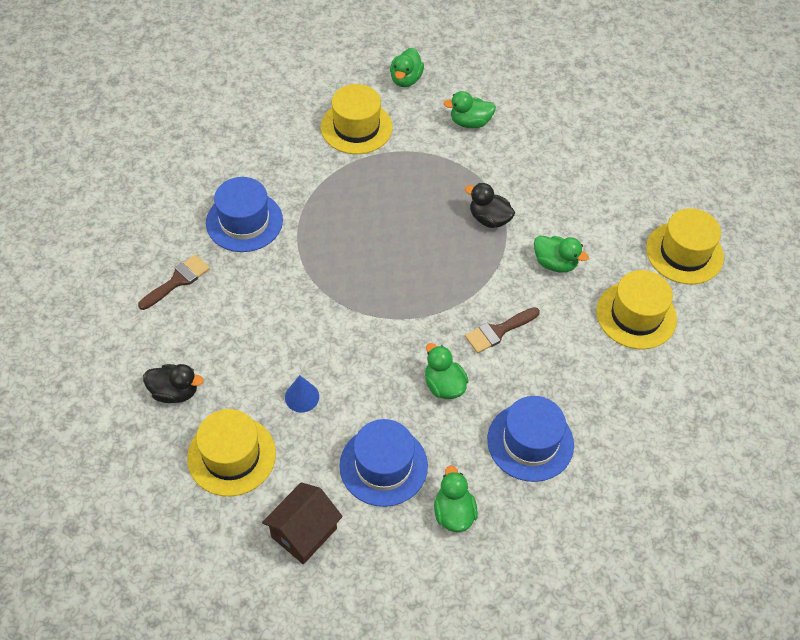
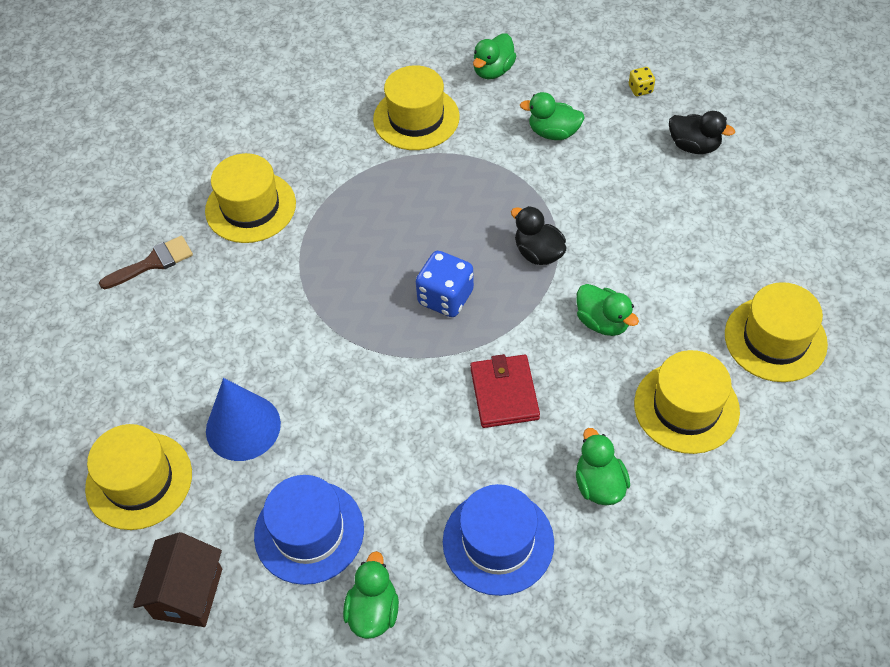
camera: 20 degrees right, 0 degrees up
(175, 392) = (103, 391): black duck -> black duck (694, 146)
(244, 221) = (250, 207): blue hat -> yellow hat
(302, 397) = (243, 427): blue cone -> blue cone, size x1.79
(304, 532) = (188, 593): brown house -> brown house turned 45 degrees counterclockwise
(428, 266) = (445, 297): none -> blue dice
(444, 385) = (415, 447): green duck -> green duck (599, 484)
(498, 331) = (504, 393): brown brush -> red wallet
(526, 78) = (640, 89): none -> yellow dice

